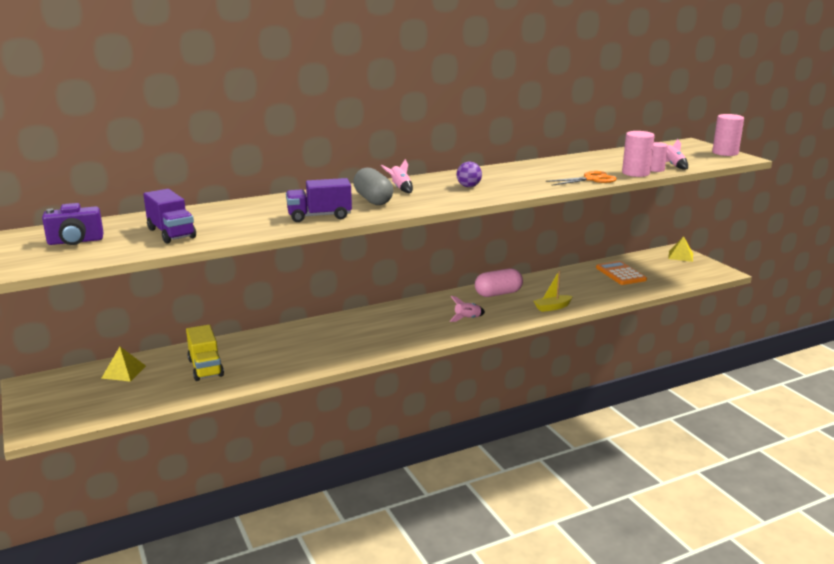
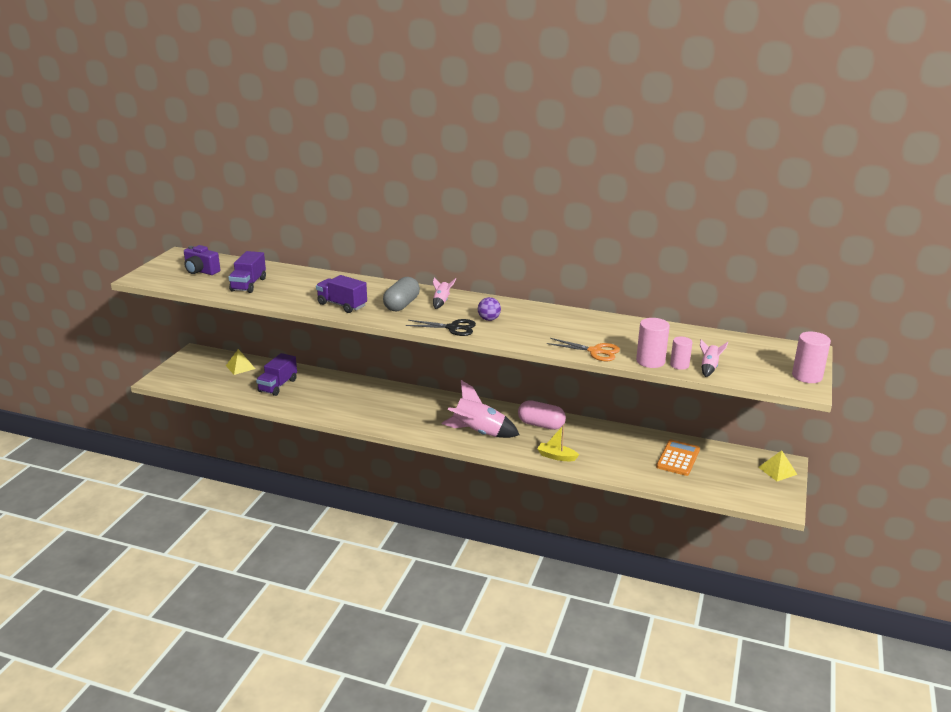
camera: 45 degrees right, 5 degrees up
(205, 368) = (278, 385): yellow truck -> purple truck
(459, 199) = (453, 328): none -> black scissors
(467, 319) = (478, 433): pink rocket -> pink rocket, size x2.06

